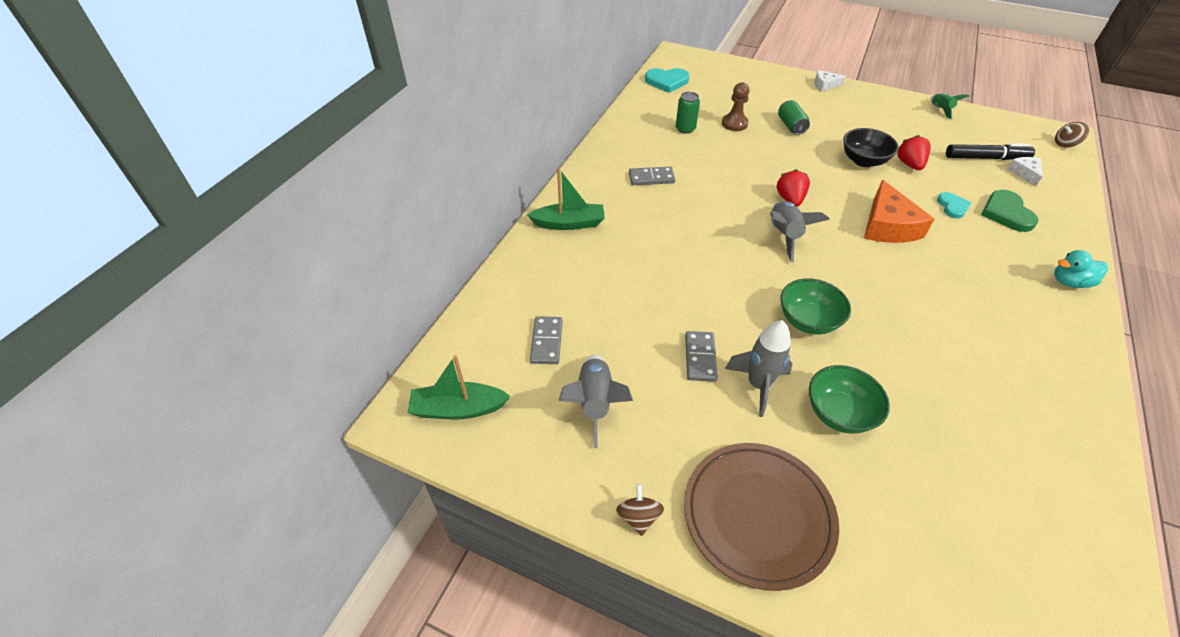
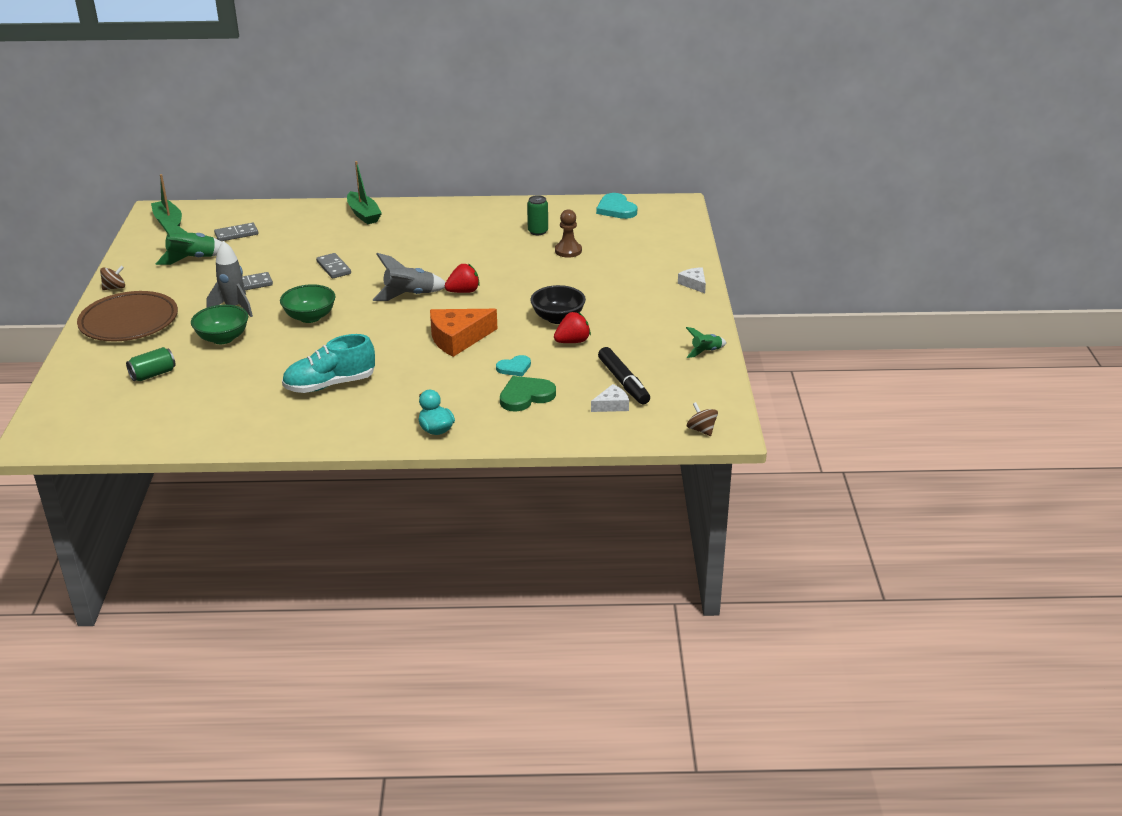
camera: 65 degrees right, 15 degrees down
(595, 403) = (192, 259): grey rocket -> green rocket
(651, 178) = (448, 231): grey domino -> grey domino (334, 268)
(791, 126) = (590, 277): green can -> green can (153, 374)
(972, 338) = (330, 384): none -> turquoise shoe

